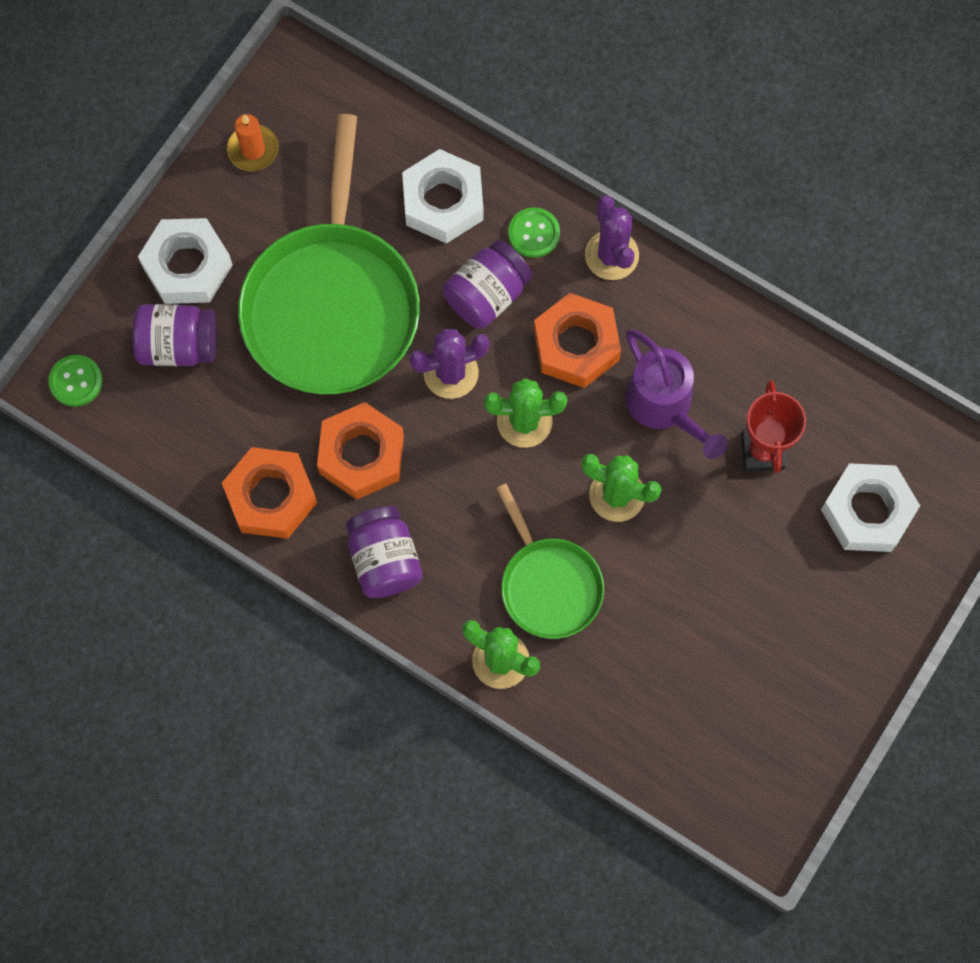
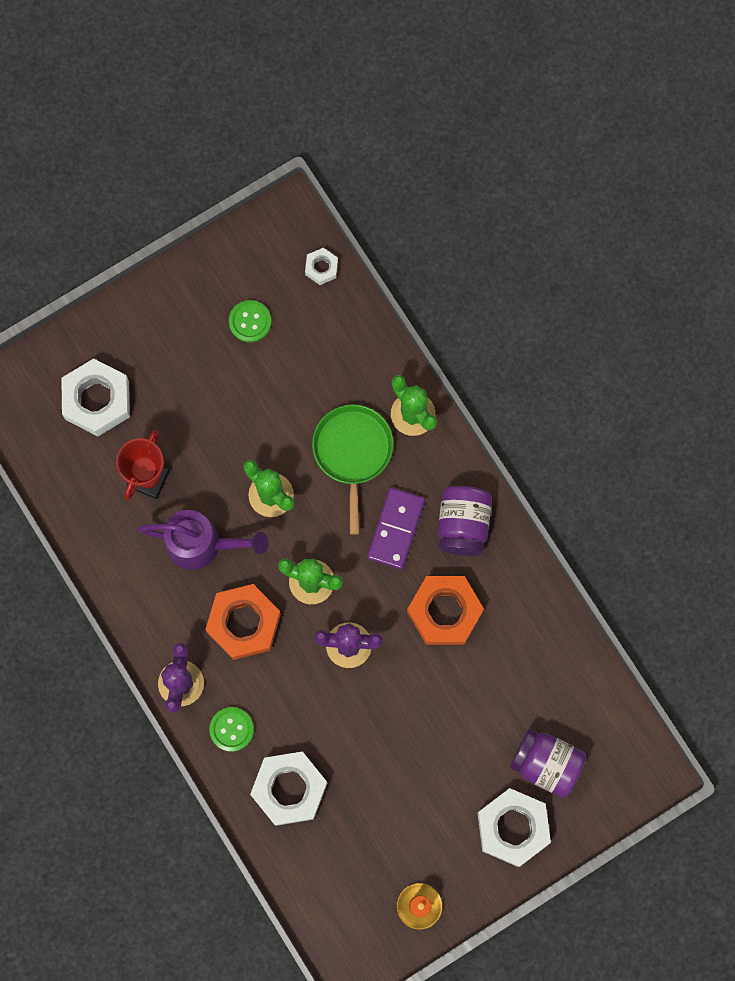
camera: 155 degrees left, 5 degrees up
(76, 381) = (636, 771): green button -> green button (250, 321)
(271, 496) = (525, 610): orange nut -> none
(332, 306) = (414, 742): green pan -> none
(458, 520) = (396, 529): none -> purple domino
(487, 295) = (292, 695): purple jar -> none
(665, 407) = (202, 544): purple watering can -> purple watering can turned 105 degrees clockwise
(693, 787) = (321, 268): none -> white nut

